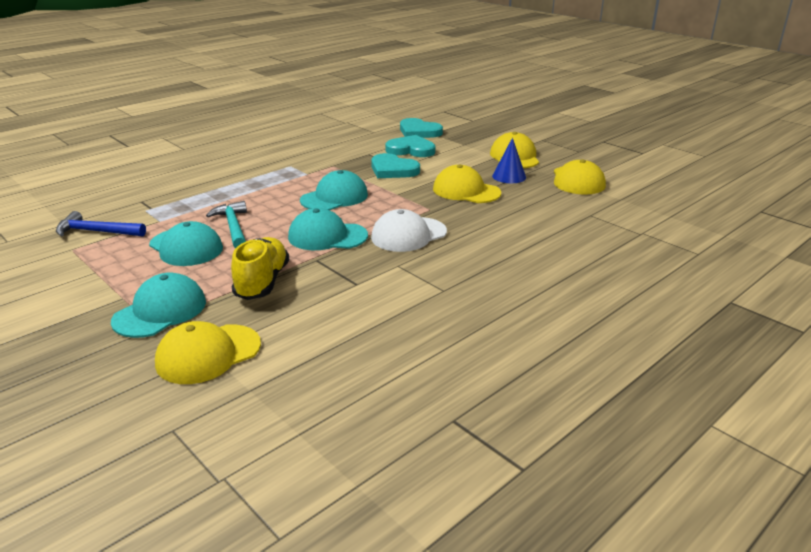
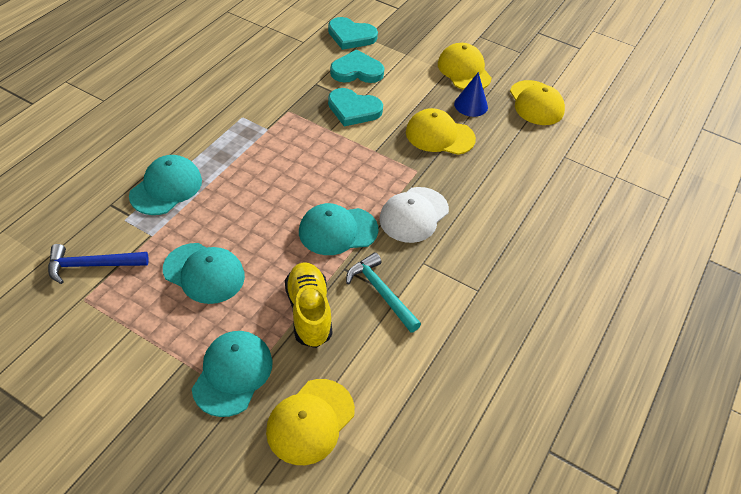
camera: 20 degrees left, 20 degrees up
(233, 227) = (235, 232): turquoise hammer -> turquoise hammer (381, 292)
(334, 197) = (315, 166): turquoise cap -> turquoise cap (166, 188)

